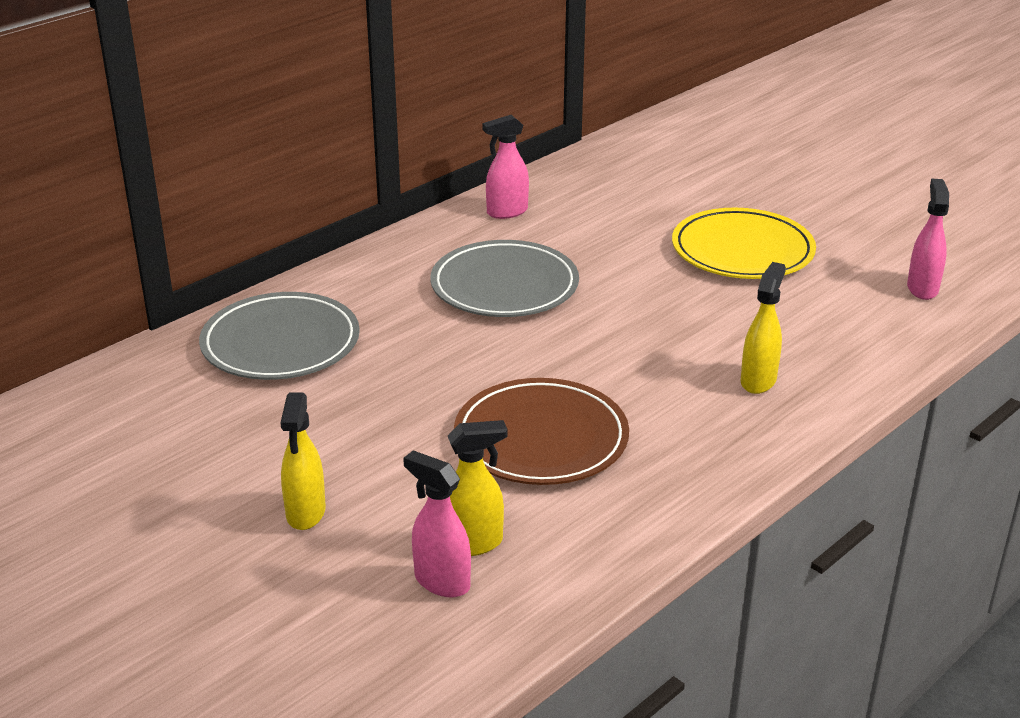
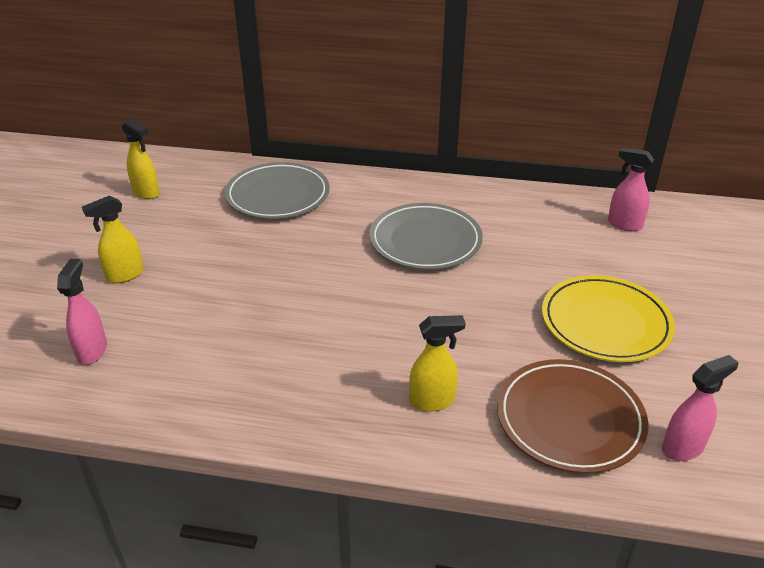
camera: 55 degrees right, 5 degrees up
(473, 544) = (136, 347): yellow spray bottle -> yellow spray bottle (146, 193)
(506, 212) = (515, 204): pink spray bottle -> pink spray bottle (624, 224)
(541, 438) = (267, 328): brown plate -> brown plate (569, 419)

